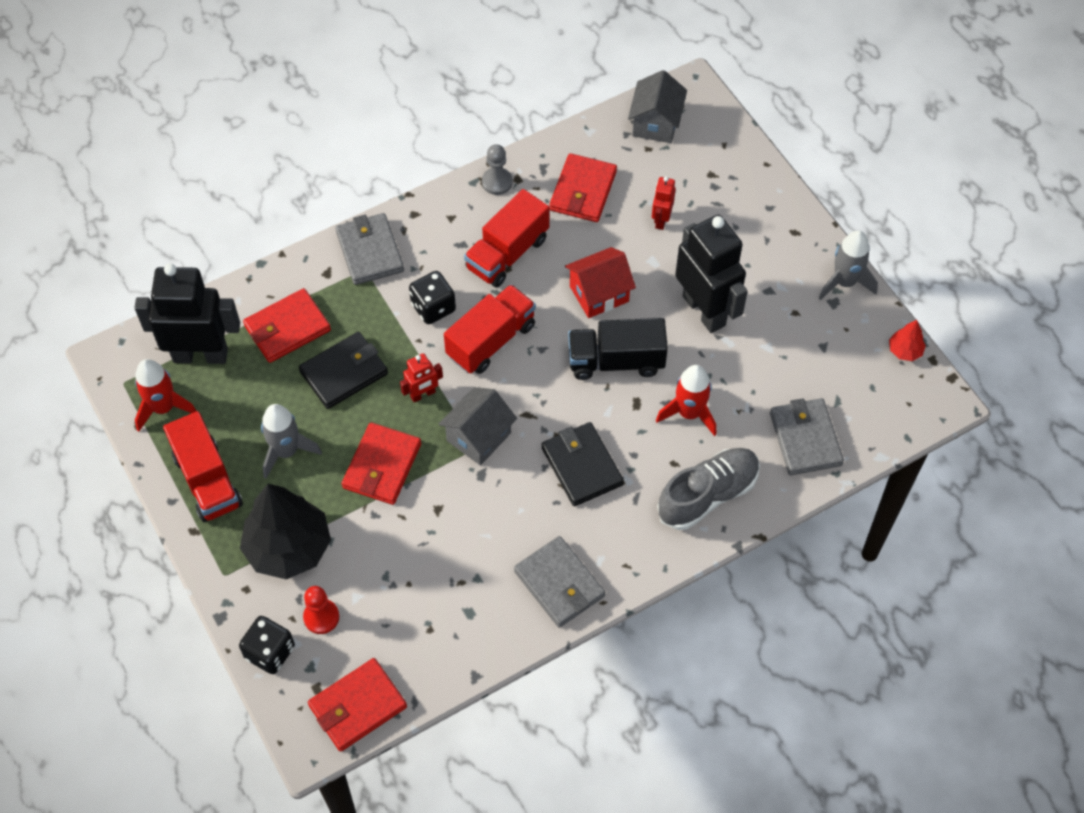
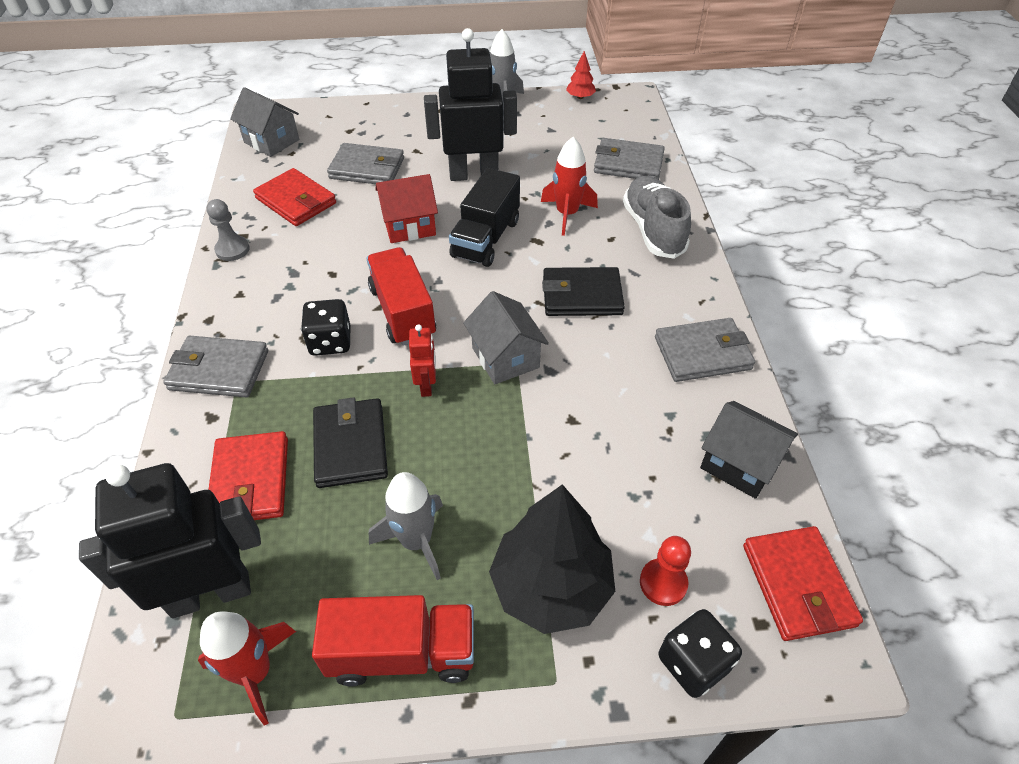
camera: 65 degrees left, 10 degrees down
(200, 355) = (210, 593): black robot -> black robot turned 45 degrees clockwise
(382, 466) = (492, 451): red wallet -> none
(450, 642) = (739, 464): none -> black house
(507, 253) = (316, 269): red truck -> none
(599, 294) = (409, 226): red house -> red house turned 75 degrees clockwise
(661, 220) = (367, 168): red robot -> grey wallet

